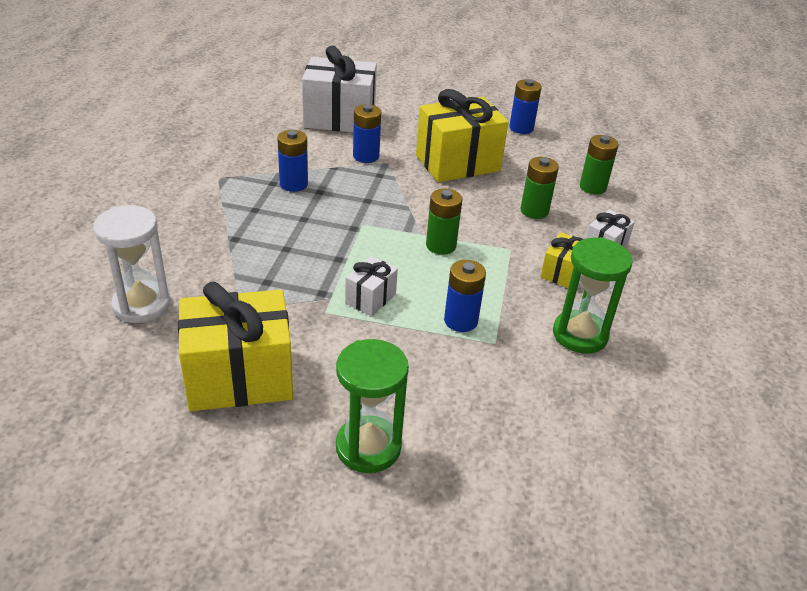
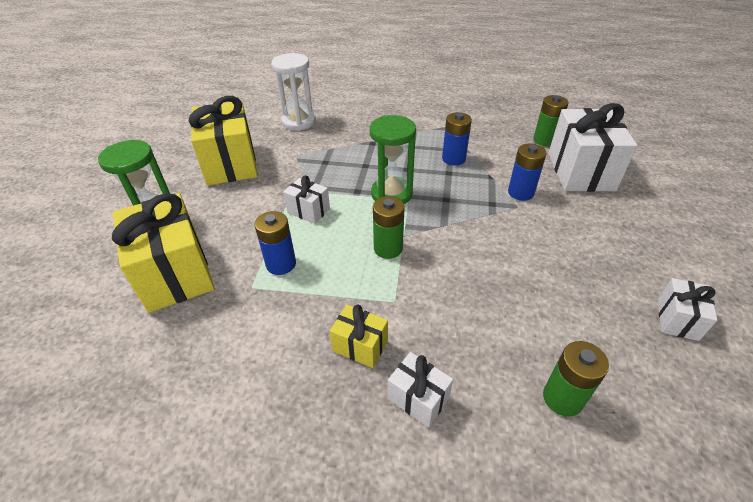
camera: 90 degrees right, 5 degrees up
(457, 163) = (546, 257): yellow gift -> yellow gift (175, 273)
(521, 128) = (677, 319): blue battery -> white gift
(534, 211) = (475, 325): green battery -> green battery (544, 140)
(580, 334) = (257, 355): green hourglass -> green hourglass (391, 194)

